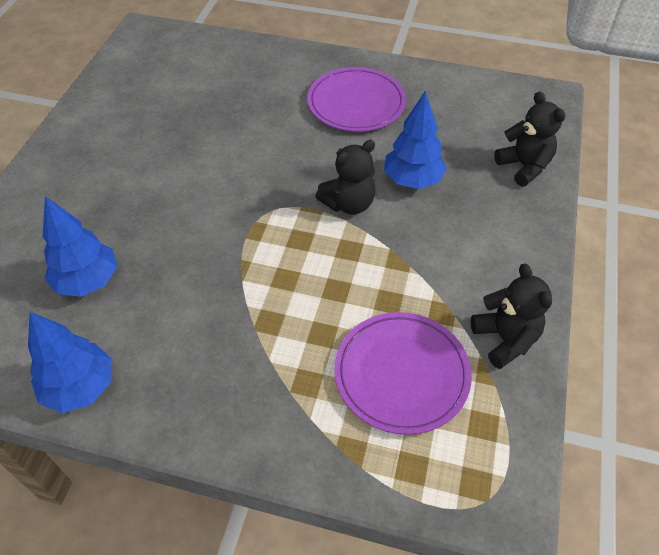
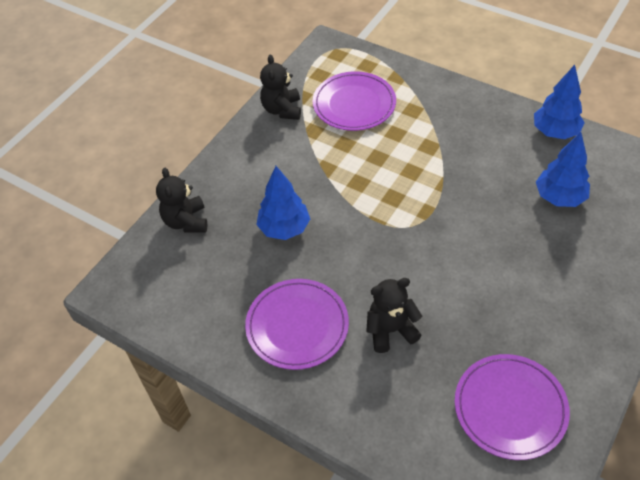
camera: 160 degrees left, 0 degrees up
(155, 84) = (510, 408): none -> purple plate
(349, 204) = (345, 218): black teddy bear -> black teddy bear (390, 330)

